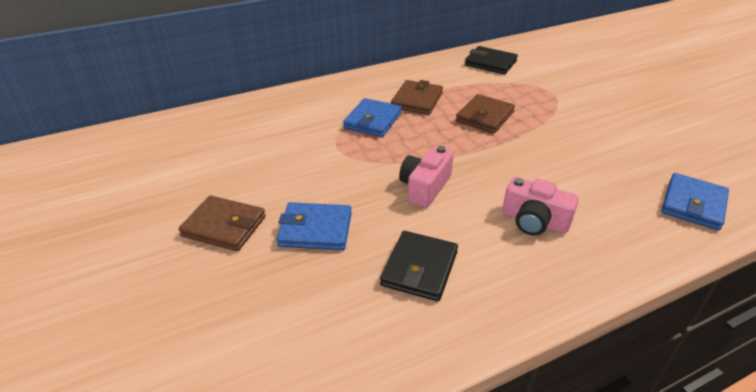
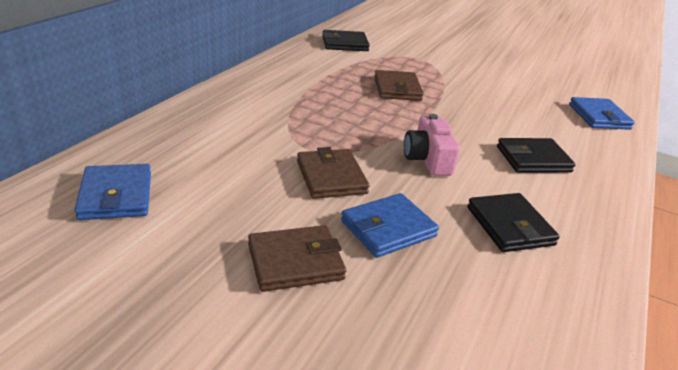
camera: 40 degrees left, 5 degrees down
(373, 121) = (308, 115): blue wallet -> blue wallet (116, 196)
(417, 100) = (324, 87): brown wallet -> brown wallet (331, 177)
(534, 221) = (533, 159): pink camera -> black wallet

